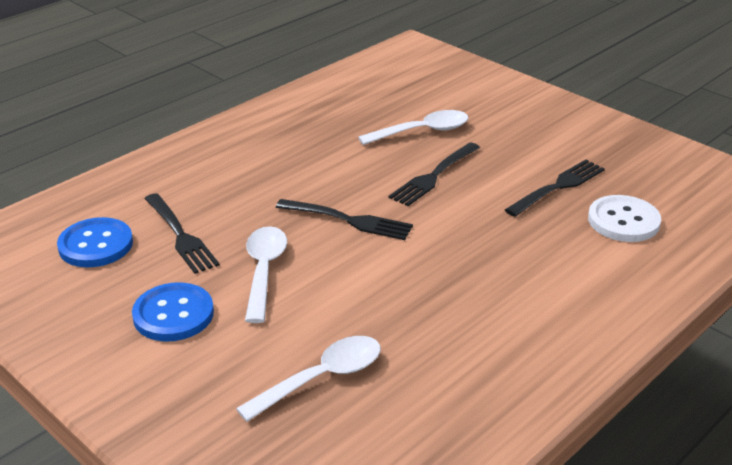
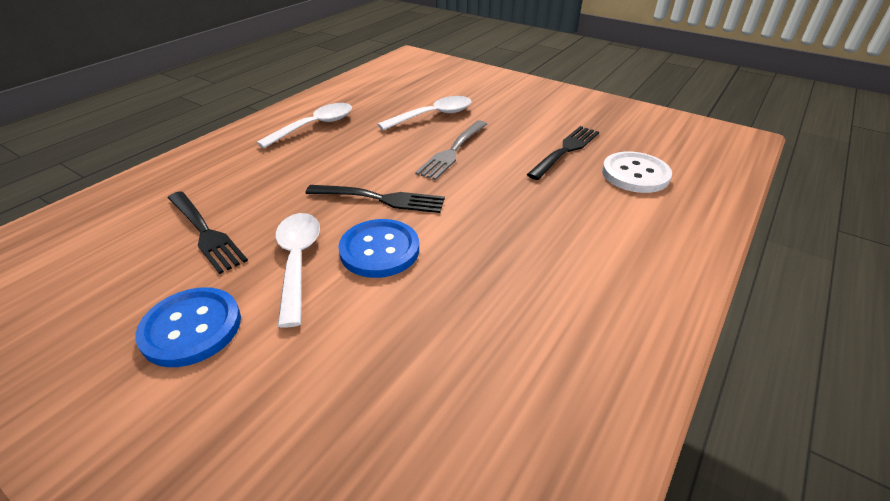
camera: 10 degrees left, 5 degrees up
(96, 245) = (107, 253): blue button -> blue button (379, 250)
(322, 378) = (378, 393): white spoon -> white spoon (315, 126)
(434, 175) = (453, 151): black fork -> grey fork

